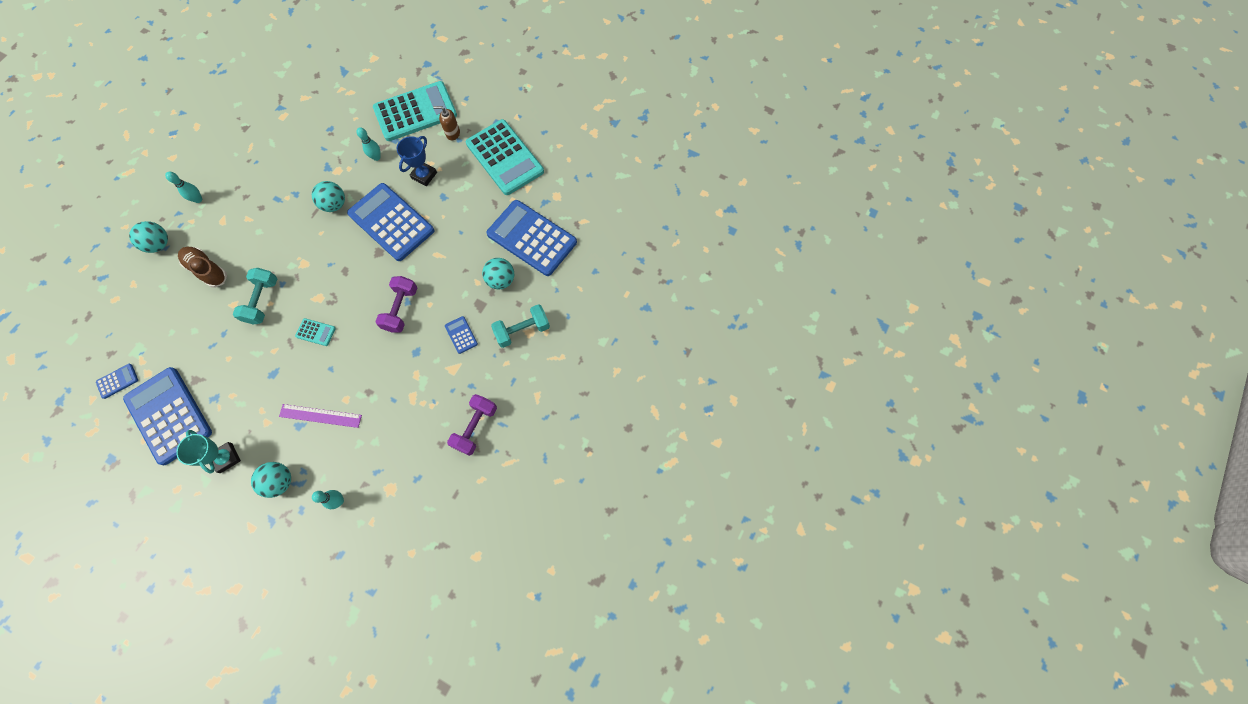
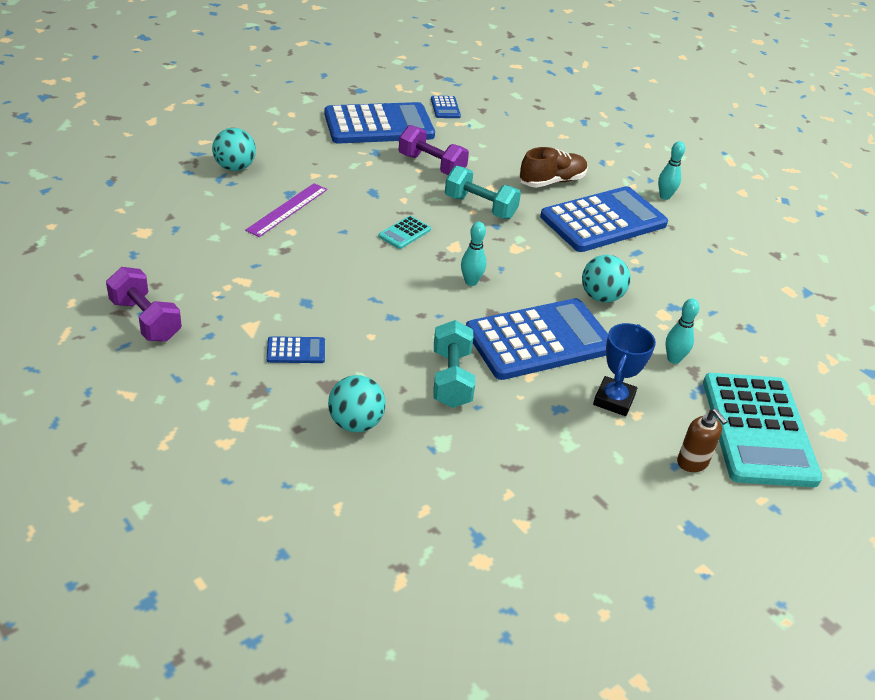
camera: 110 degrees right, 30 degrees down
(159, 244) = (609, 160): turquoise ball -> none
(226, 458) = (297, 144): turquoise trophy -> none
(339, 501) = (170, 196): turquoise bowling pin -> turquoise bowling pin (471, 282)
(401, 309) = (383, 308): purple dumbbell -> purple dumbbell (431, 165)
(424, 175) = (614, 400): blue trophy -> blue trophy turned 60 degrees clockwise
(453, 133) = (692, 462): brown soap dispenser -> brown soap dispenser turned 120 degrees clockwise
(505, 157) = (608, 516): turquoise calculator -> none
(522, 330) = (247, 416): turquoise dumbbell -> turquoise dumbbell (451, 379)
(532, 238) = (410, 490): blue calculator -> blue calculator (603, 220)

